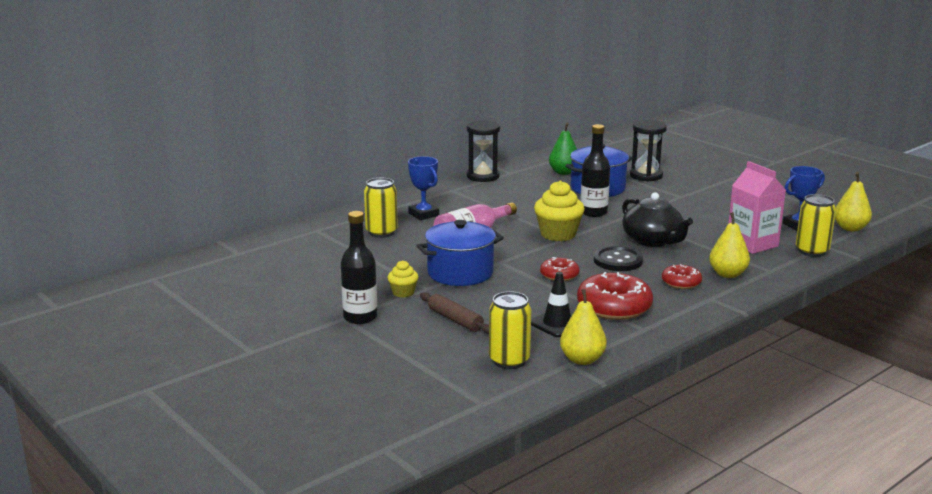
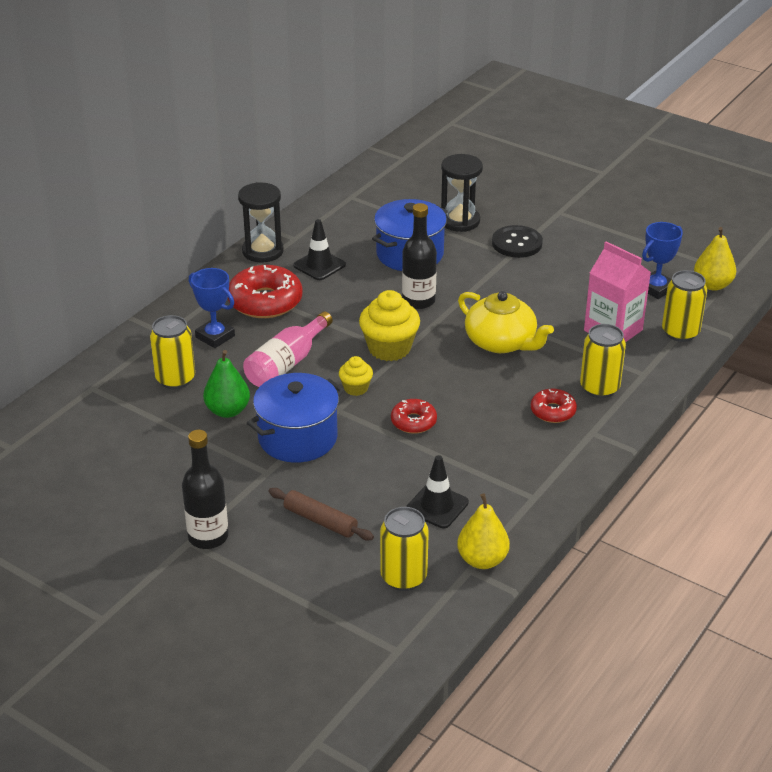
camera: 15 degrees left, 15 degrees up
(403, 292) = (243, 484): yellow cupcake -> yellow cupcake (356, 388)
(523, 187) = (319, 265): none -> black traffic cone
(563, 172) = (359, 229): green pear -> green pear (227, 411)
(614, 307) = (491, 466): red donut -> red donut (265, 301)
(618, 261) = (472, 385): black button -> black button (517, 243)
(652, 240) = (501, 342): black teapot -> yellow teapot
(727, 274) = (599, 388): yellow pear -> yellow can

